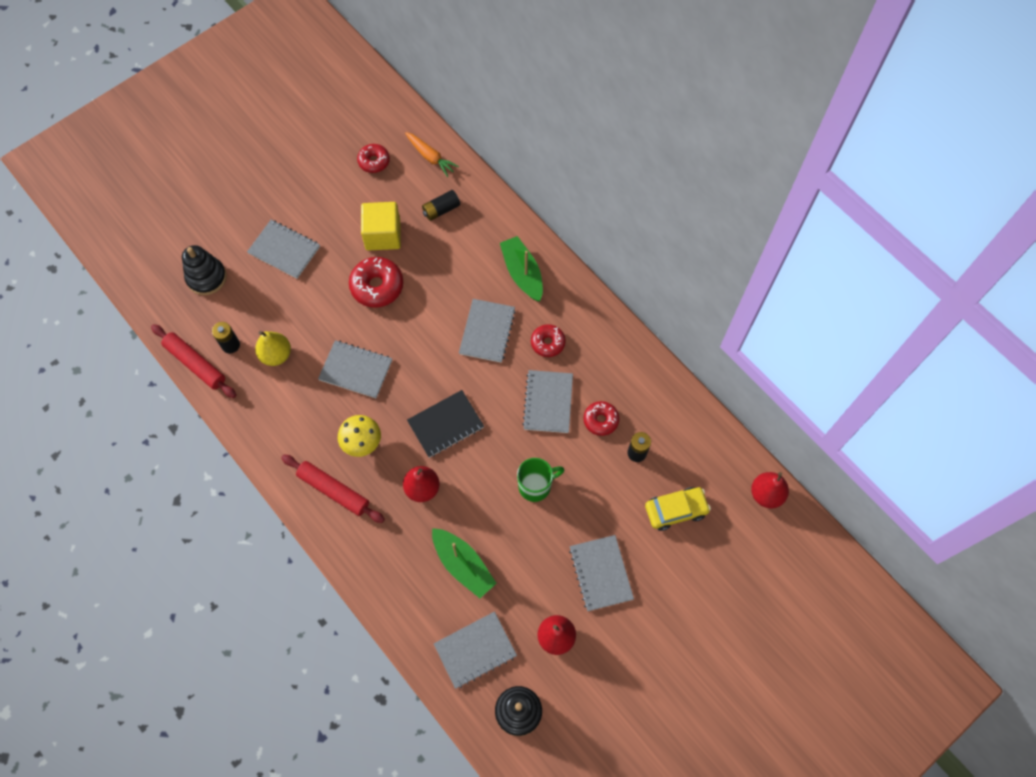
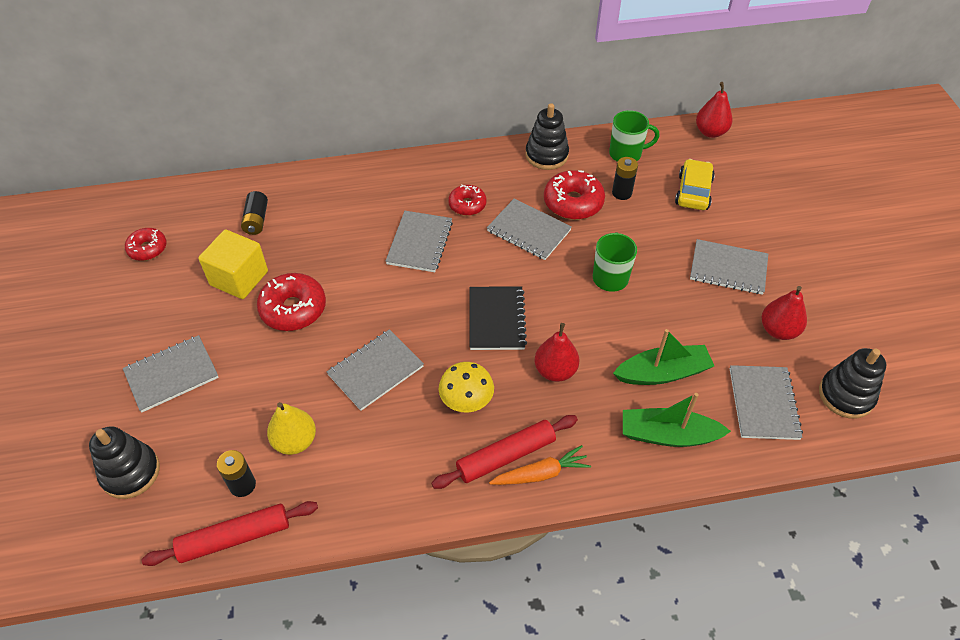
camera: 60 degrees left, 15 degrees down
(430, 157) = (190, 203): orange carrot -> orange carrot (541, 474)
(487, 331) = (419, 243): grey notebook -> grey notebook turned 60 degrees clockwise
(522, 273) = (380, 191): green boat -> green boat (668, 435)
(600, 420) = (573, 202): red donut -> red donut, size x1.59
(644, 373) = (546, 155): none -> black stacking toy
(688, 435) = (626, 154): none -> green mug

